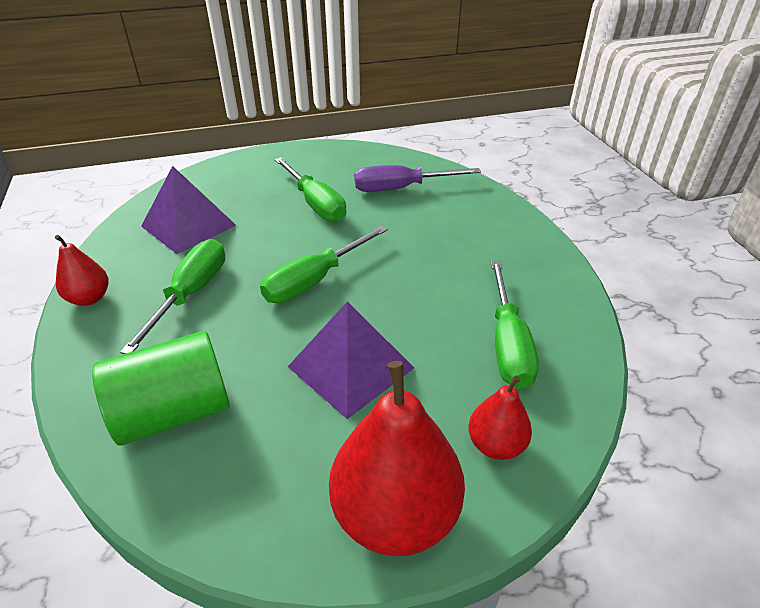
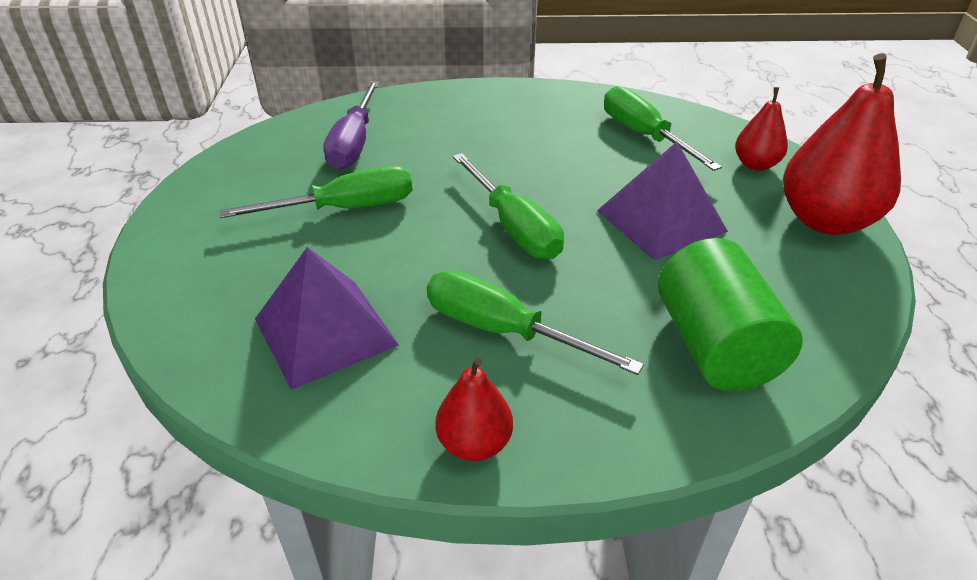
camera: 75 degrees left, 0 degrees up
(508, 343) = (644, 136): green screwdriver -> green screwdriver turned 135 degrees counterclockwise

